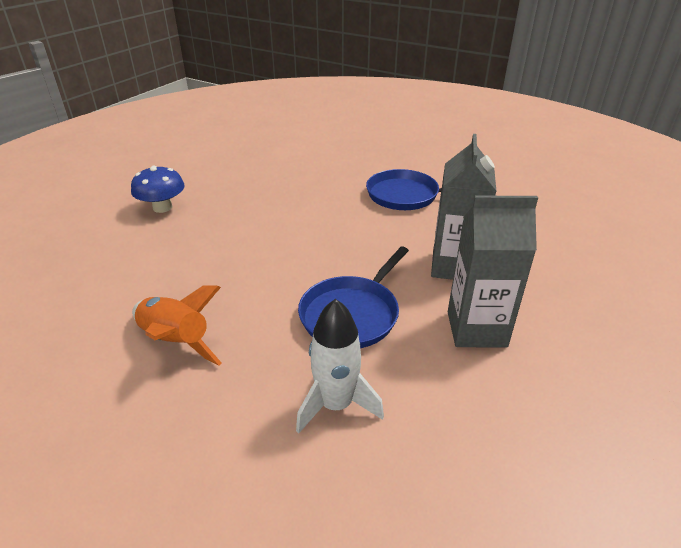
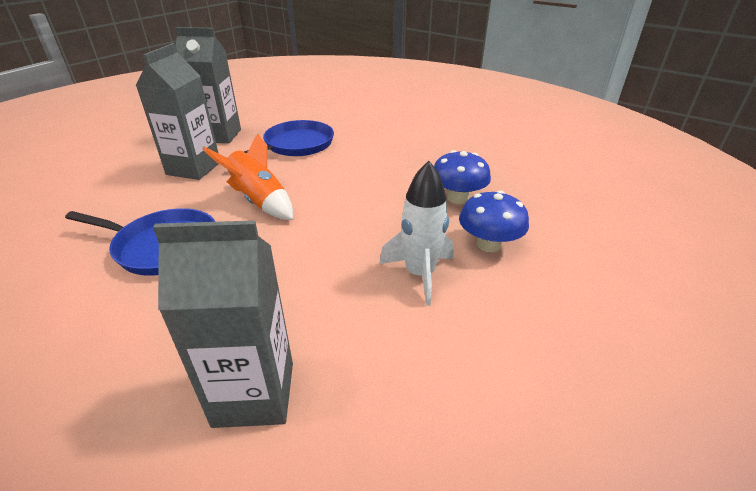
camera: 175 degrees left, 0 degrees up
(165, 245) = (457, 198): none -> blue mushroom
(175, 341) = (415, 138): orange rocket -> orange rocket (259, 201)
(308, 147) = (254, 394): none -> grey carton
(336, 404) = (321, 115): white rocket -> white rocket (420, 274)

